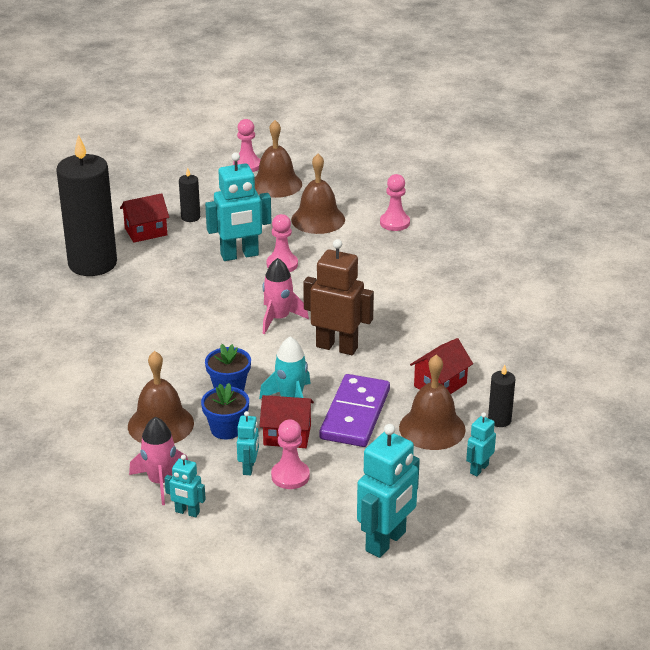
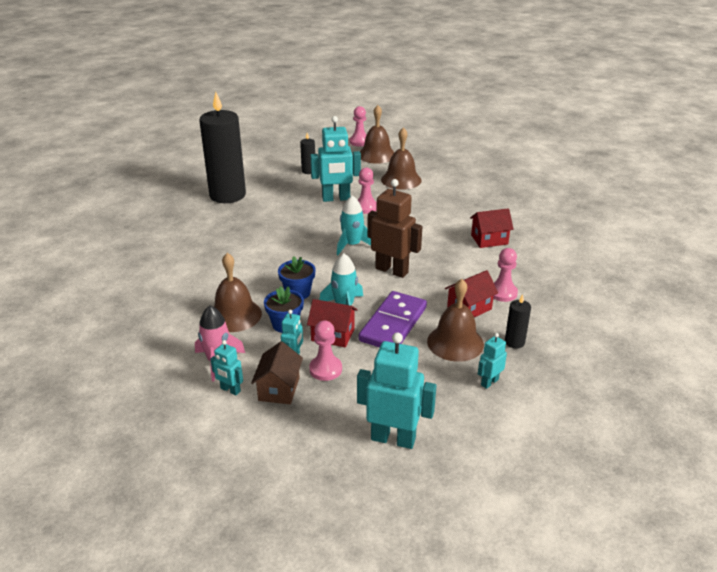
camera: 10 degrees right, 0 degrees up
(146, 232) = (273, 177): red house -> red house (489, 239)
(243, 504) = (279, 389): none -> brown house
(279, 318) = (352, 245): pink rocket -> turquoise rocket
(386, 542) = (393, 438): turquoise robot -> turquoise robot turned 120 degrees counterclockwise
(394, 223) = (458, 187): pink pawn -> pink pawn (502, 293)

